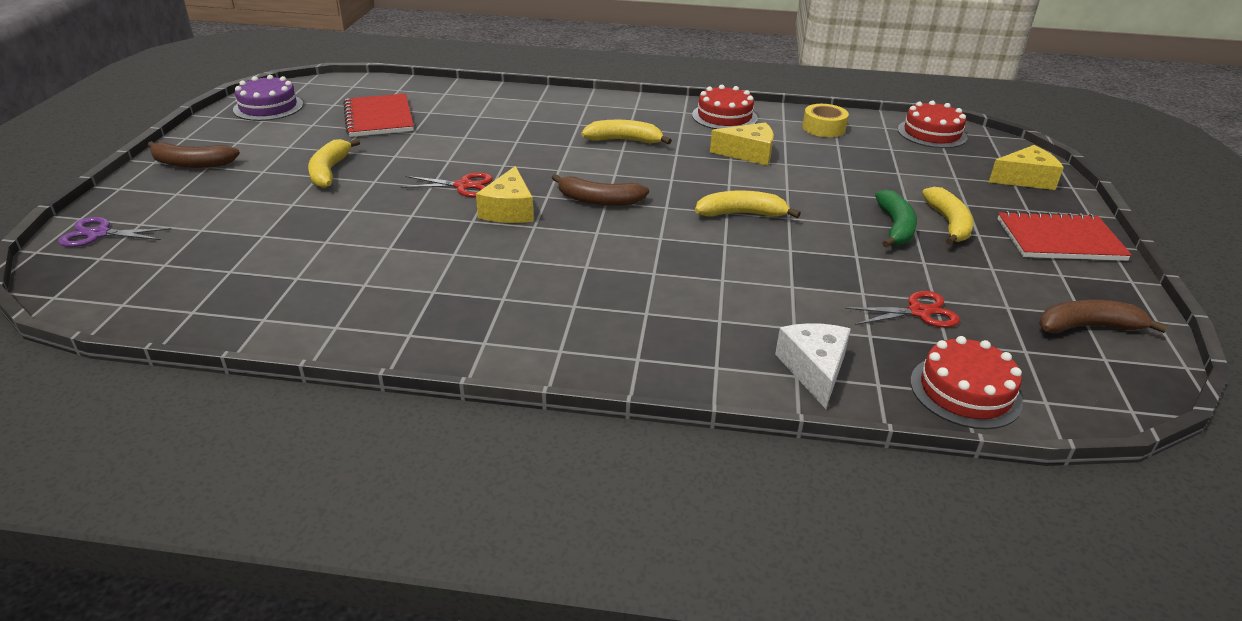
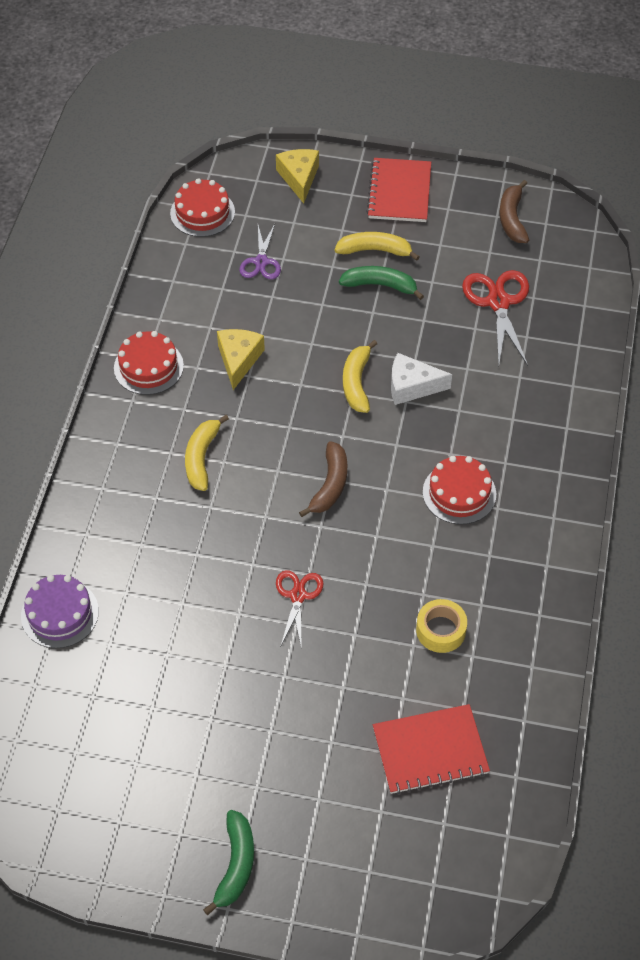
camera: 85 degrees left, 20 degrees up
(99, 234) = (390, 902): purple scissors -> purple scissors (261, 262)
(192, 164) = (236, 865): brown banana -> green banana
(268, 107) = (77, 825): purple cake -> purple cake (60, 613)
(329, 171) = (260, 721): yellow banana -> none
(379, 118) = (122, 694): red notebook -> red notebook (430, 750)
(509, 210) = (347, 555): yellow cheese -> none
(814, 370) = (567, 375): white cheese -> white cheese (412, 386)
(823, 128) = (184, 291): yellow tape -> yellow tape (441, 630)
(918, 312) = (498, 302): red scissors -> red scissors, size x1.59
(965, 391) = (583, 303): red cake -> red cake (459, 493)

